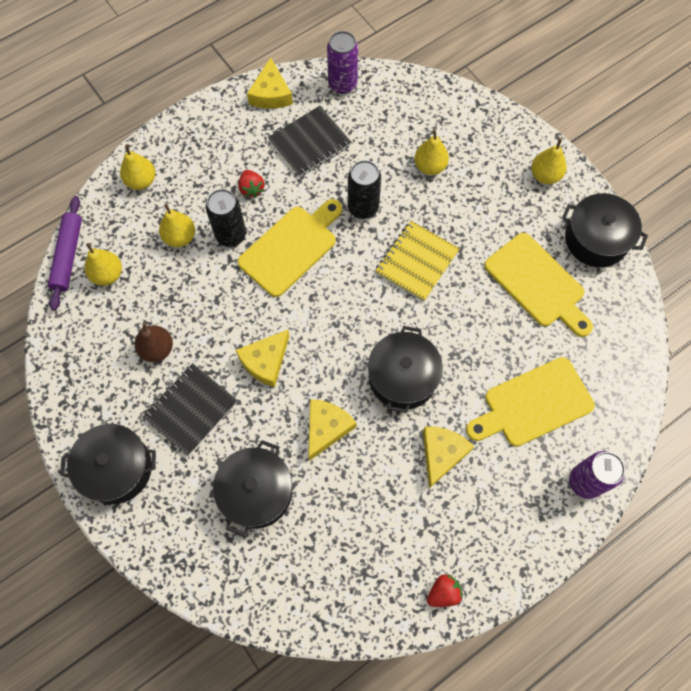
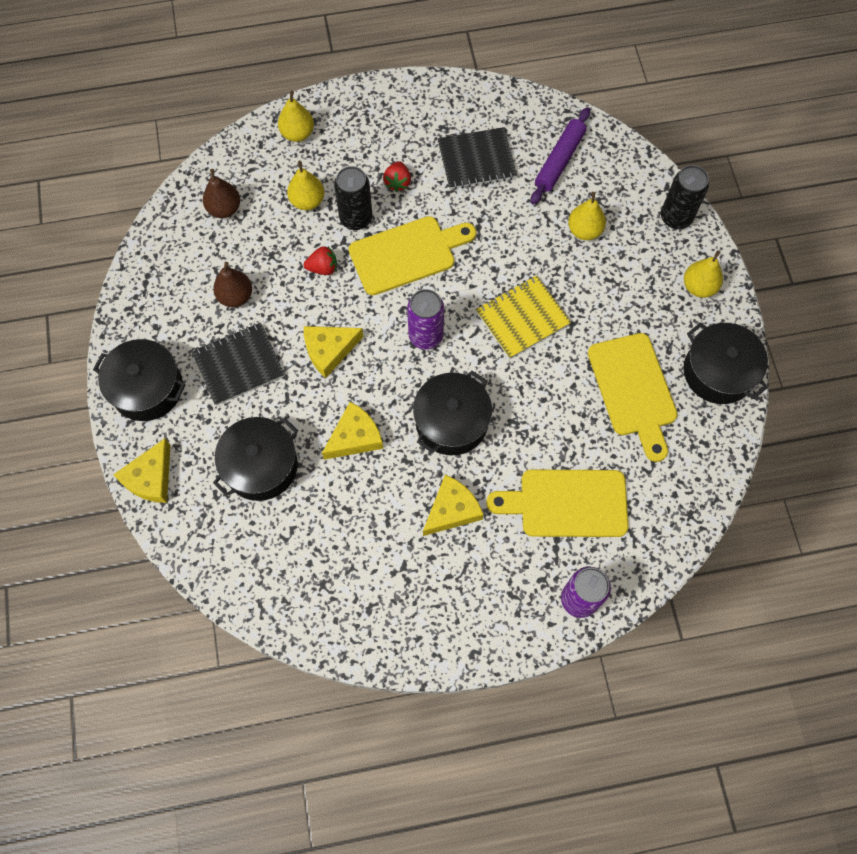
camera: 25 degrees right, 0 degrees up
(68, 256) = (197, 177): purple rolling pin -> purple rolling pin (559, 160)
(107, 274) = (224, 209): yellow pear -> brown pear
(271, 94) = (463, 97): yellow cheese -> yellow cheese (151, 478)
(342, 84) = (538, 115): purple can -> purple can (425, 336)
(363, 207) = (496, 244): black can -> black can (675, 217)
(443, 592) = (387, 636): red strawberry -> red strawberry (323, 268)

